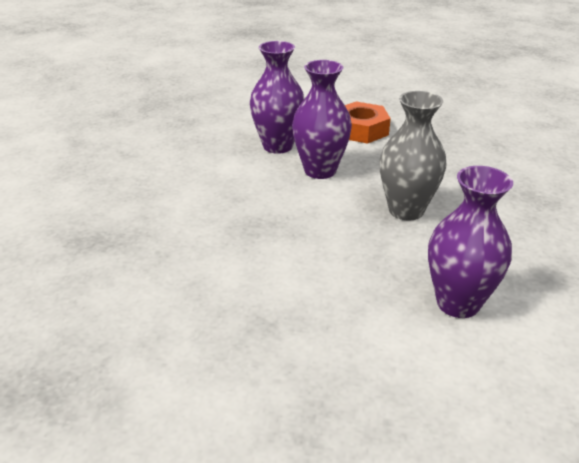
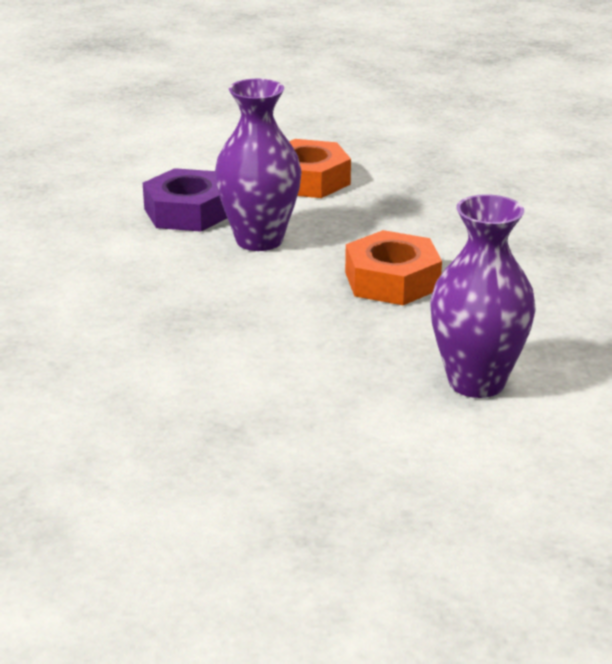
camera: 10 degrees left, 5 degrees down
(278, 146) = (188, 212): purple vase -> purple nut
(406, 210) = (392, 281): grey vase -> orange nut

